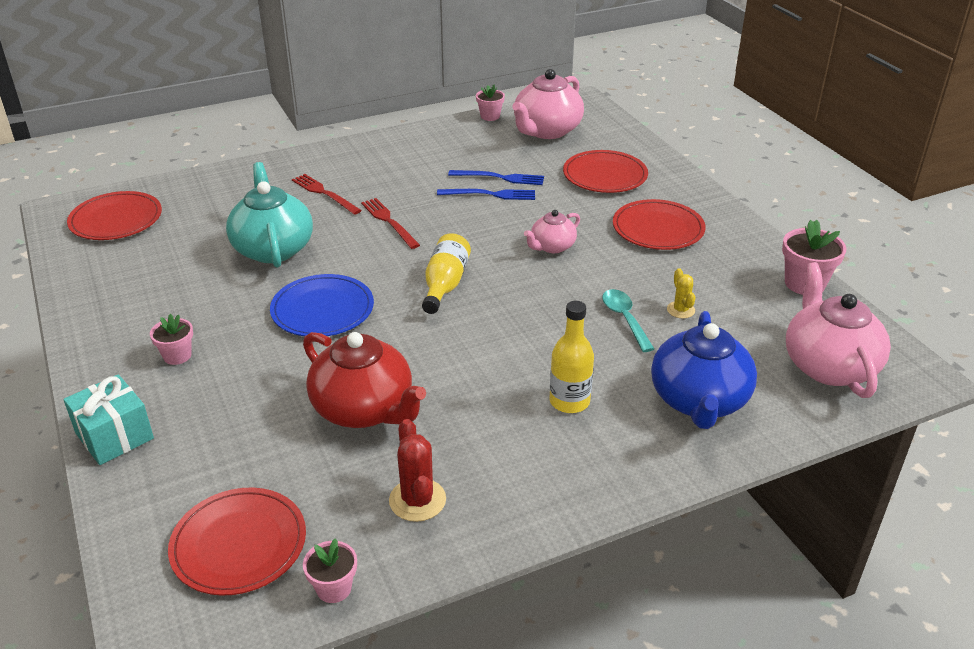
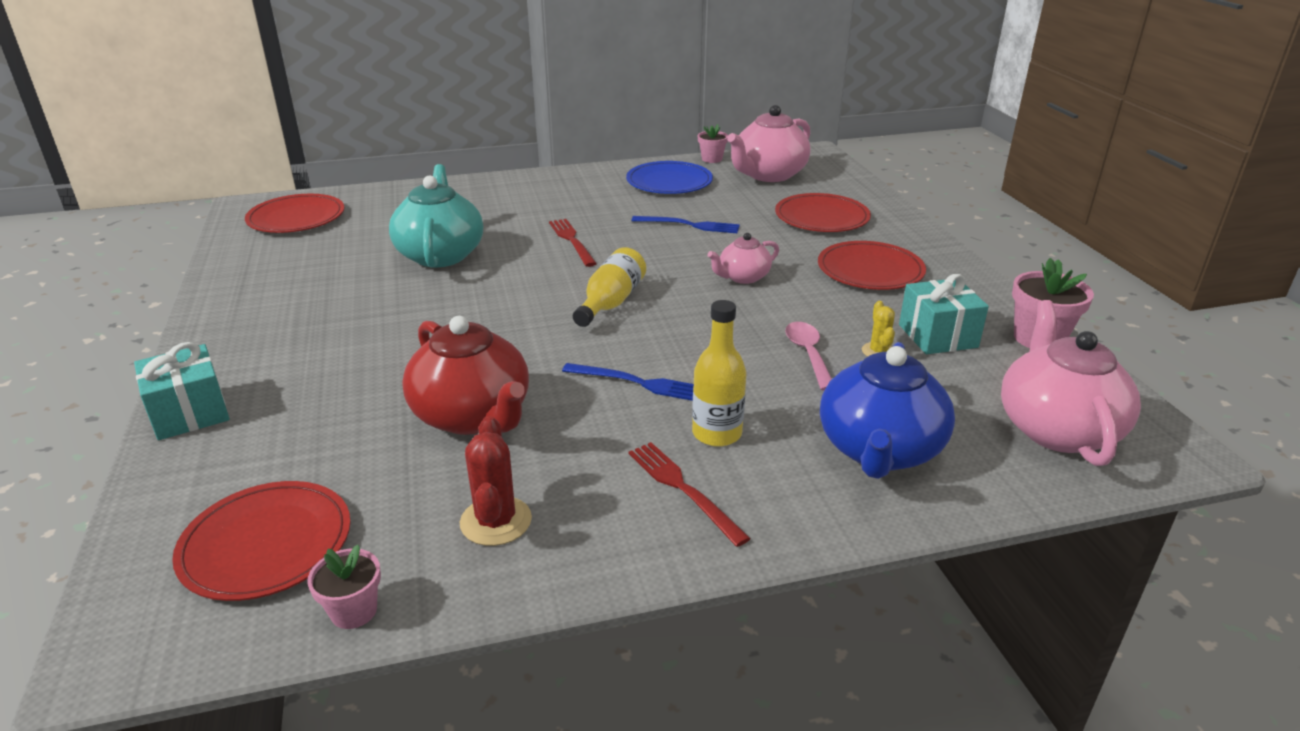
camera: 10 degrees right, 5 degrees down
(177, 356) = (295, 342): pink flower pot -> none
(322, 309) = (468, 314): blue plate -> blue plate (669, 182)
(324, 193) = (514, 211): red fork -> red fork (683, 489)
(500, 178) = (705, 211): blue fork -> blue fork (638, 383)
(624, 319) = (808, 354): turquoise spoon -> pink spoon
(725, 290) = (937, 336): none -> turquoise gift

